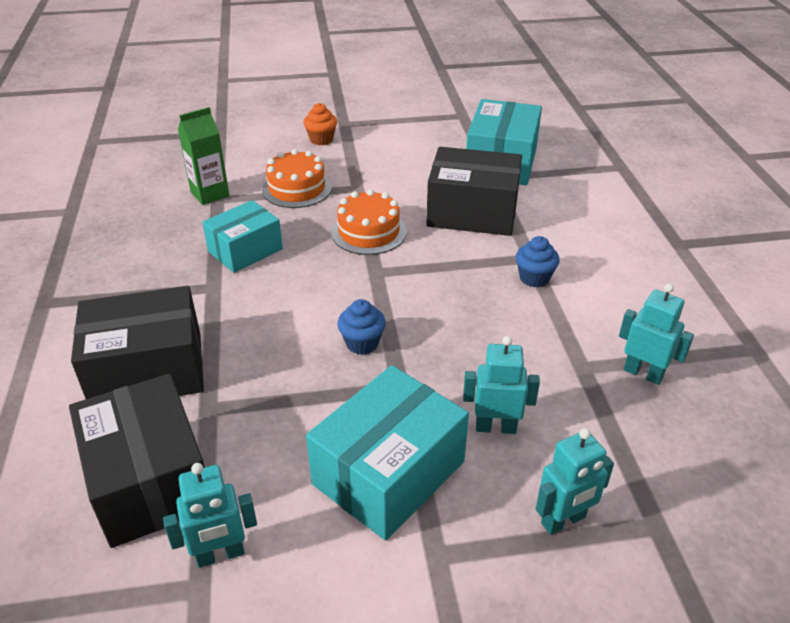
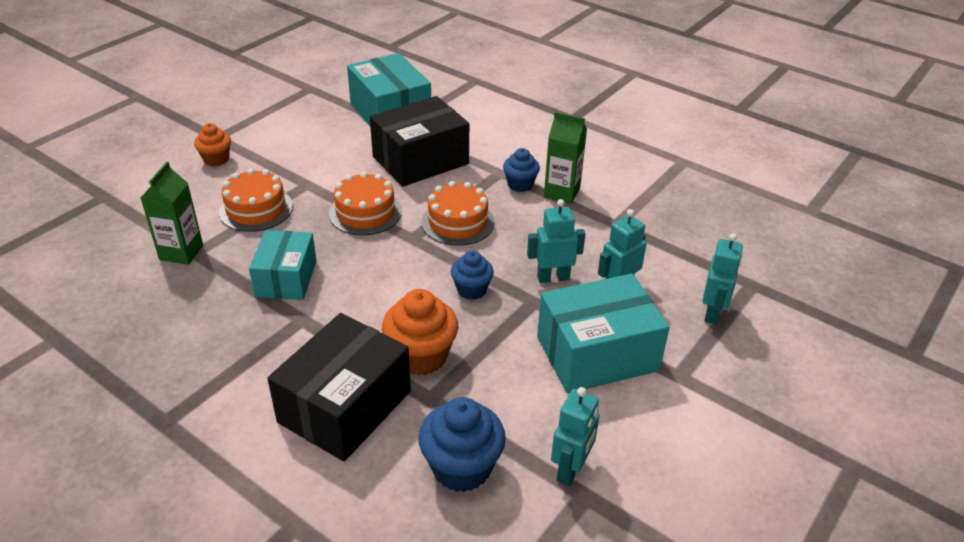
camera: 45 degrees left, 0 degrees up
(150, 481) = (461, 468): black box -> blue cupcake
(249, 370) = (421, 356): none -> orange cupcake
(388, 473) = (597, 353): turquoise box -> turquoise box turned 75 degrees clockwise
(431, 280) = (458, 222): none -> orange cake
(566, 307) = (562, 193): none -> green carton
(643, 373) = (650, 208): turquoise robot -> turquoise robot (553, 277)

